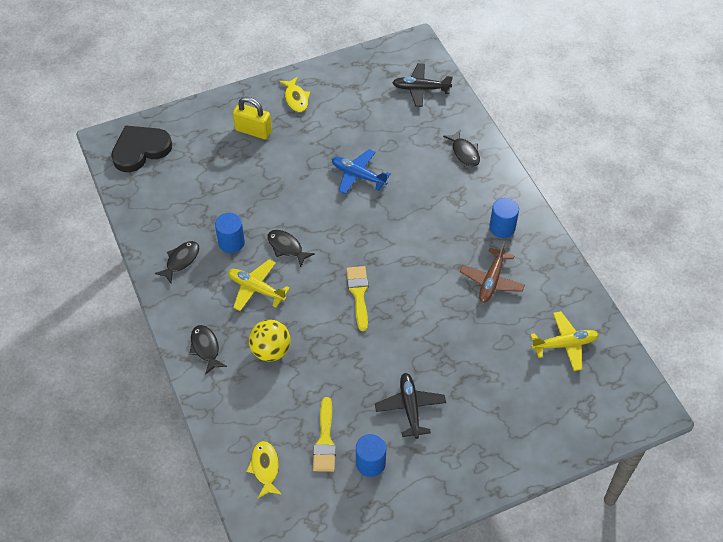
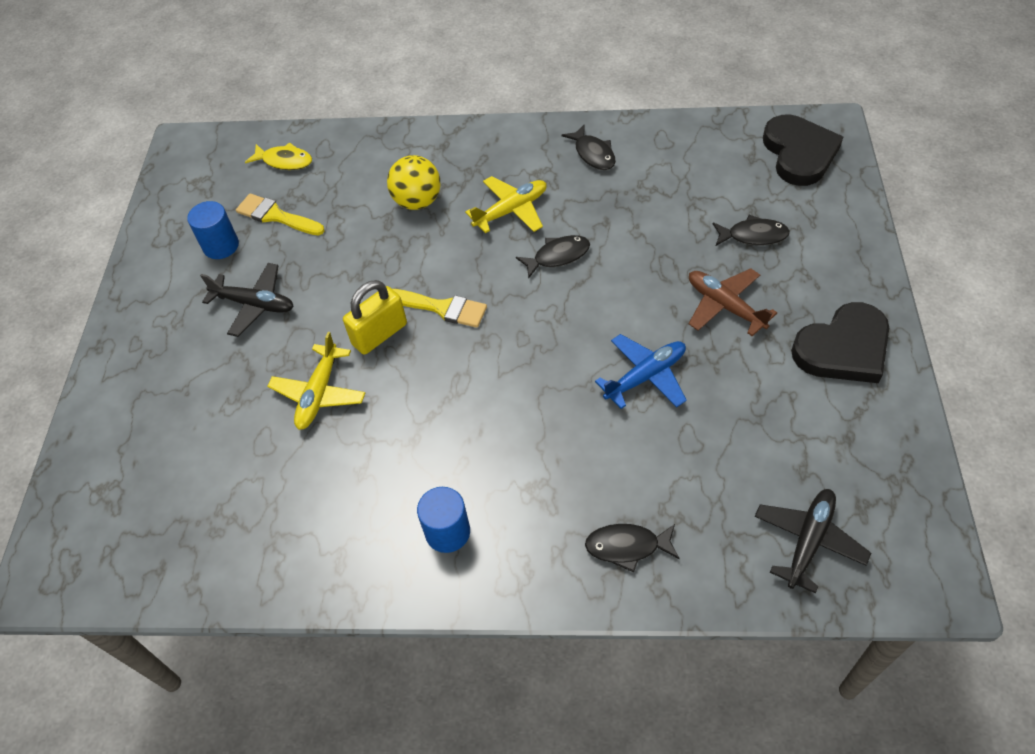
camera: 120 degrees right, 0 degrees up
(206, 348) = (458, 149): black fish -> black fish (753, 236)
(231, 242) = (596, 205): blue cylinder -> none
(253, 131) = (790, 277): yellow padlock -> yellow padlock (379, 334)
(296, 98) = (843, 348): yellow fish -> black heart
(491, 281) = (365, 472): brown plane -> brown plane (725, 306)
(564, 344) = (208, 518): yellow plane -> yellow plane (319, 393)

